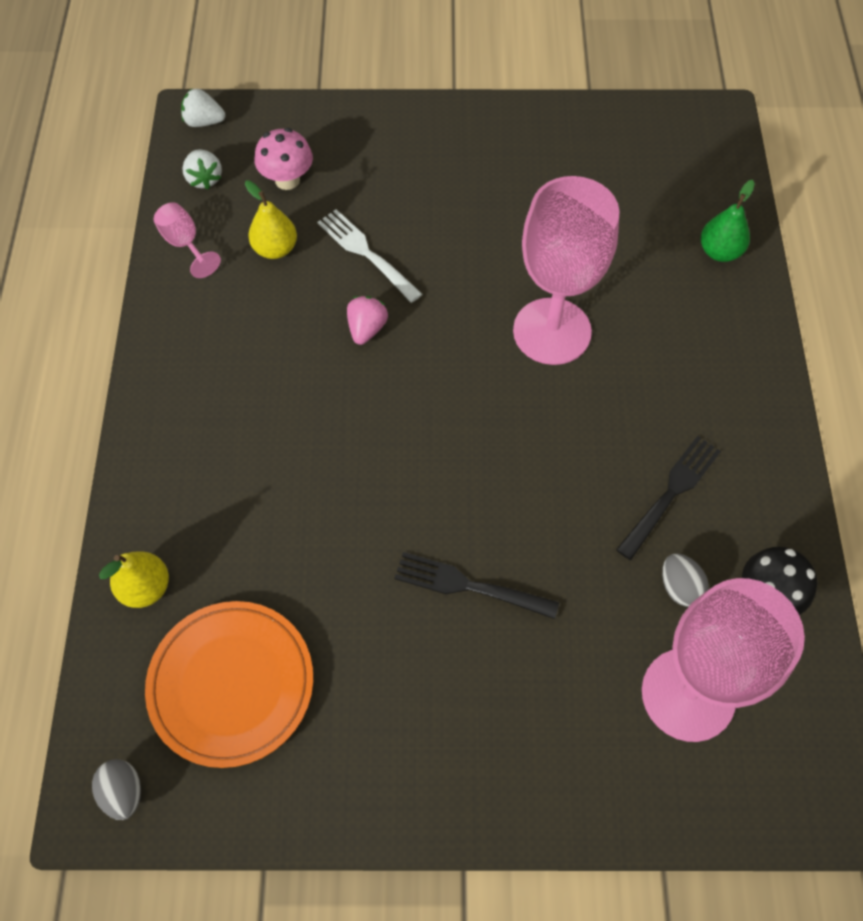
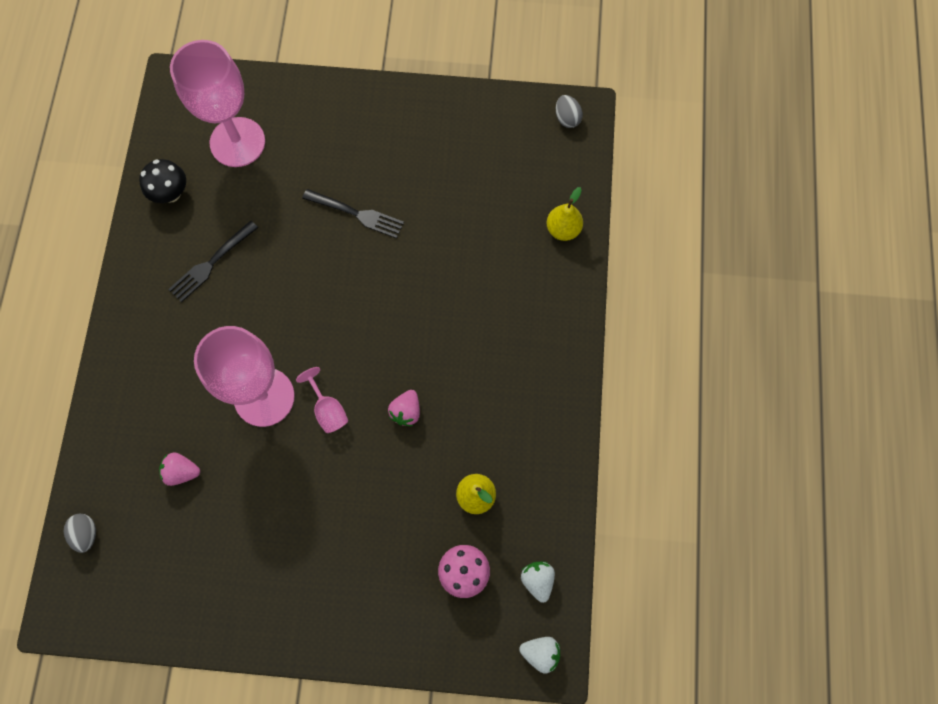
camera: 175 degrees left, 10 degrees up
(185, 244) = (551, 508): pink goblet -> pink goblet (328, 410)
(231, 684) = (507, 169): orange plate -> none
(367, 254) = (400, 484): white fork -> none
(631, 247) = (182, 472): none -> pink strawberry
(679, 587) = (224, 202): grey egg -> grey egg (86, 534)
(719, 252) = (111, 461): green pear -> none

